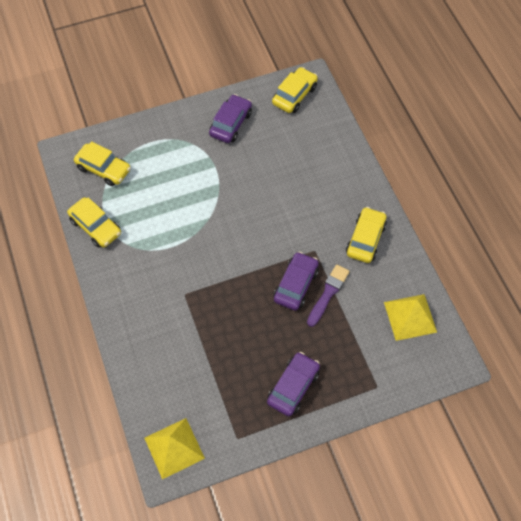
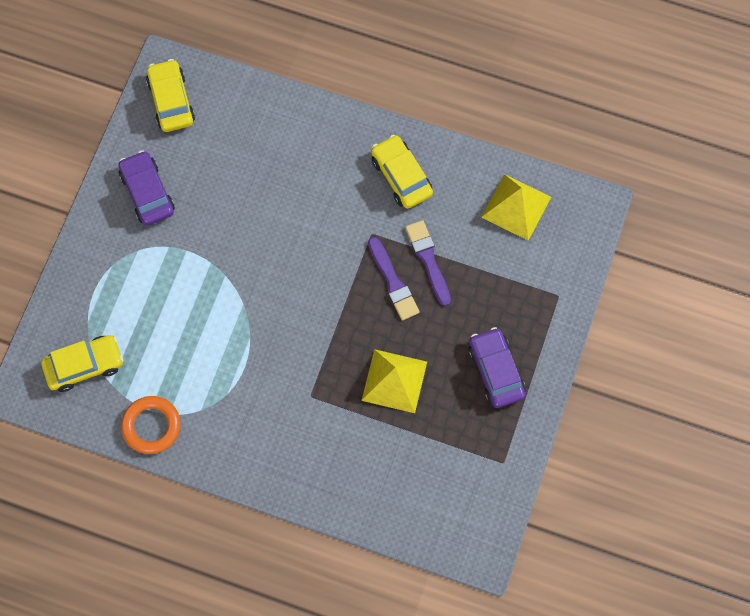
camera: 50 degrees left, 10 degrees up
(96, 227) = (151, 426): yellow car -> orange ring
(174, 448) = (464, 528): yellow pyramid -> yellow pyramid (394, 381)
(296, 285) = (393, 282): purple car -> purple brush

